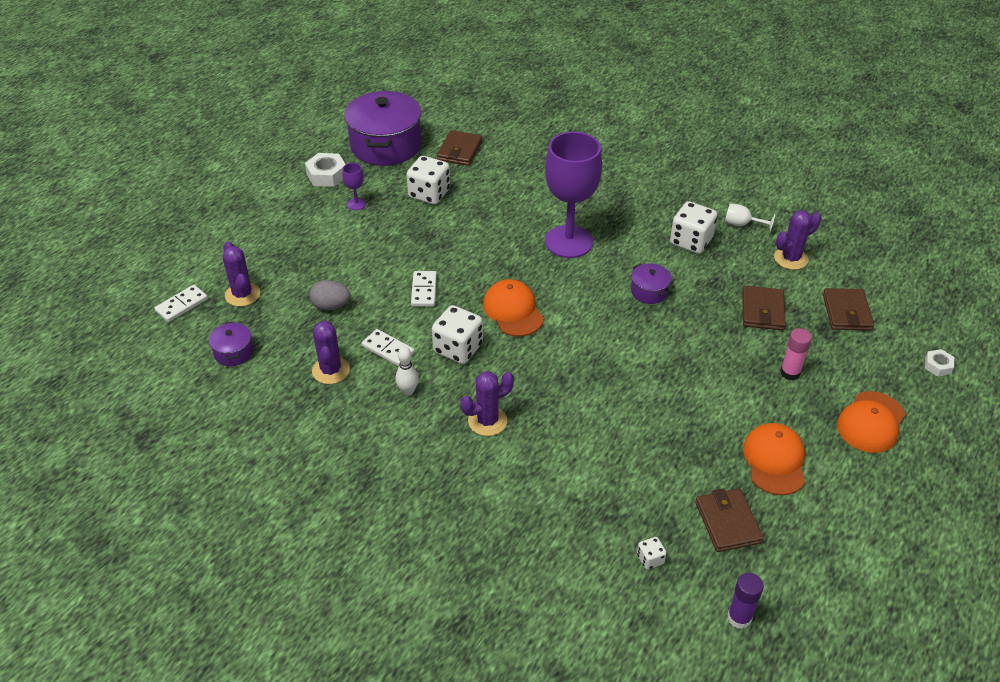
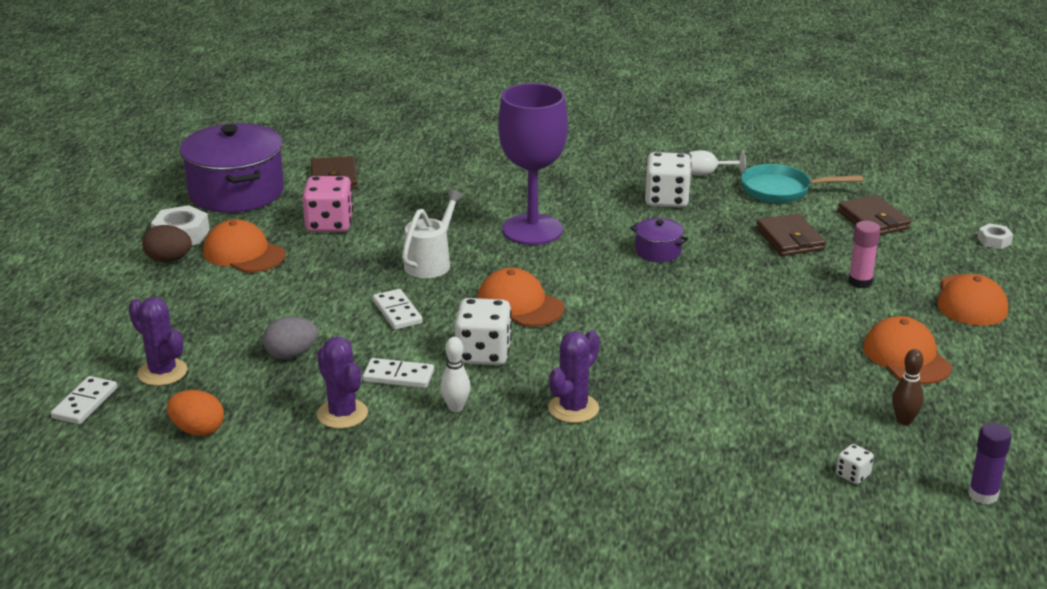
camera: 25 degrees left, 15 degrees down
(234, 352) = (198, 430): purple pot -> orange egg
(305, 195) = (168, 260): none -> brown egg
(356, 204) = (244, 253): purple goblet -> orange cap
(429, 194) = (329, 224): white dice -> pink dice
(476, 251) = (431, 262): none -> white watering can
(727, 522) = (904, 420): brown wallet -> brown bowling pin
(791, 258) = (781, 190): purple cactus -> turquoise pan

